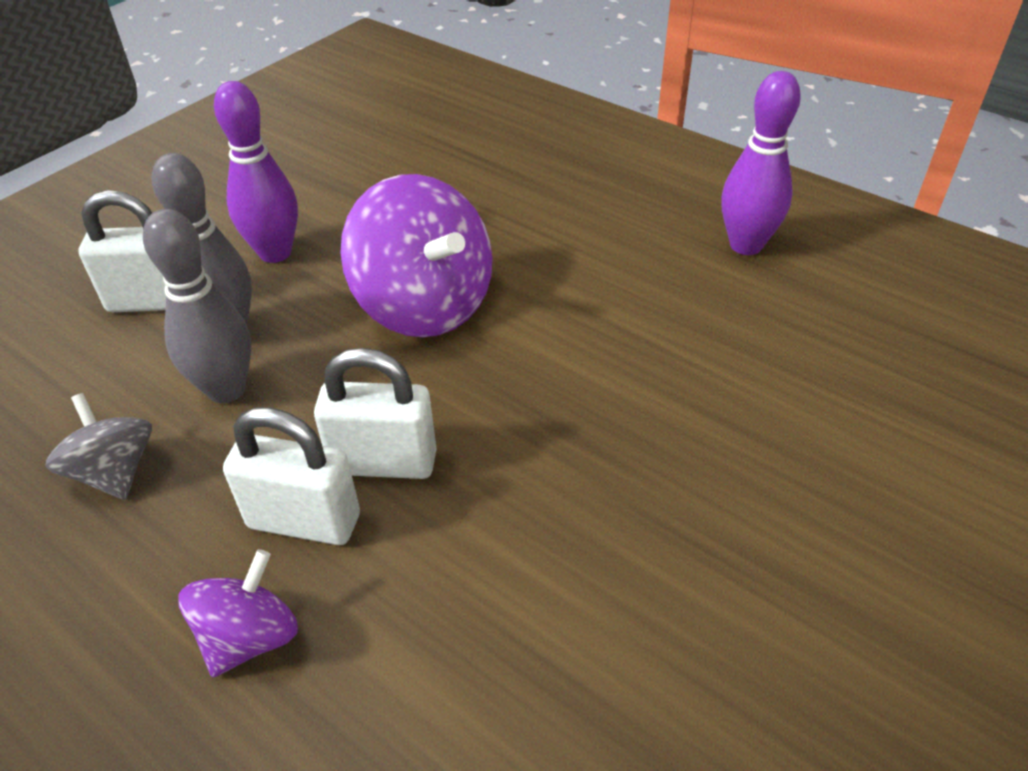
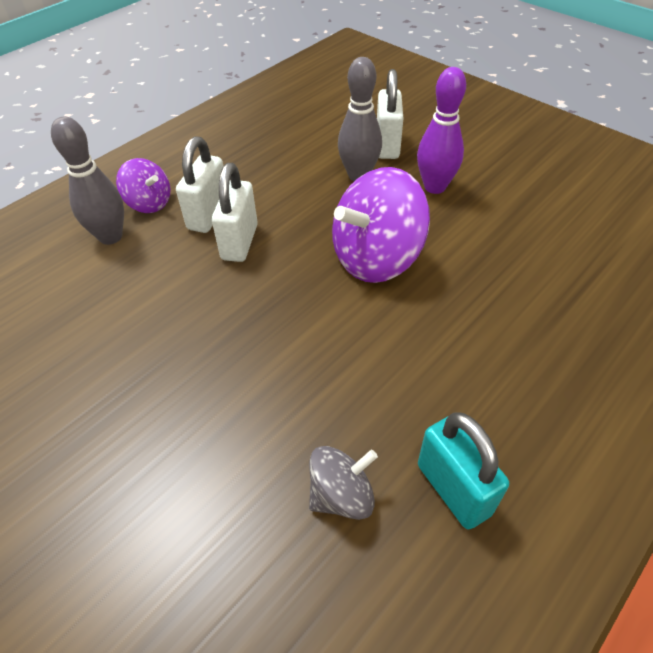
camera: 95 degrees right, 5 degrees up
(115, 472) = (259, 151): grey spinning top -> grey spinning top (341, 495)
(226, 389) = (309, 180): grey bowling pin -> grey bowling pin (110, 236)
(746, 245) = (453, 489): purple bowling pin -> turquoise padlock

